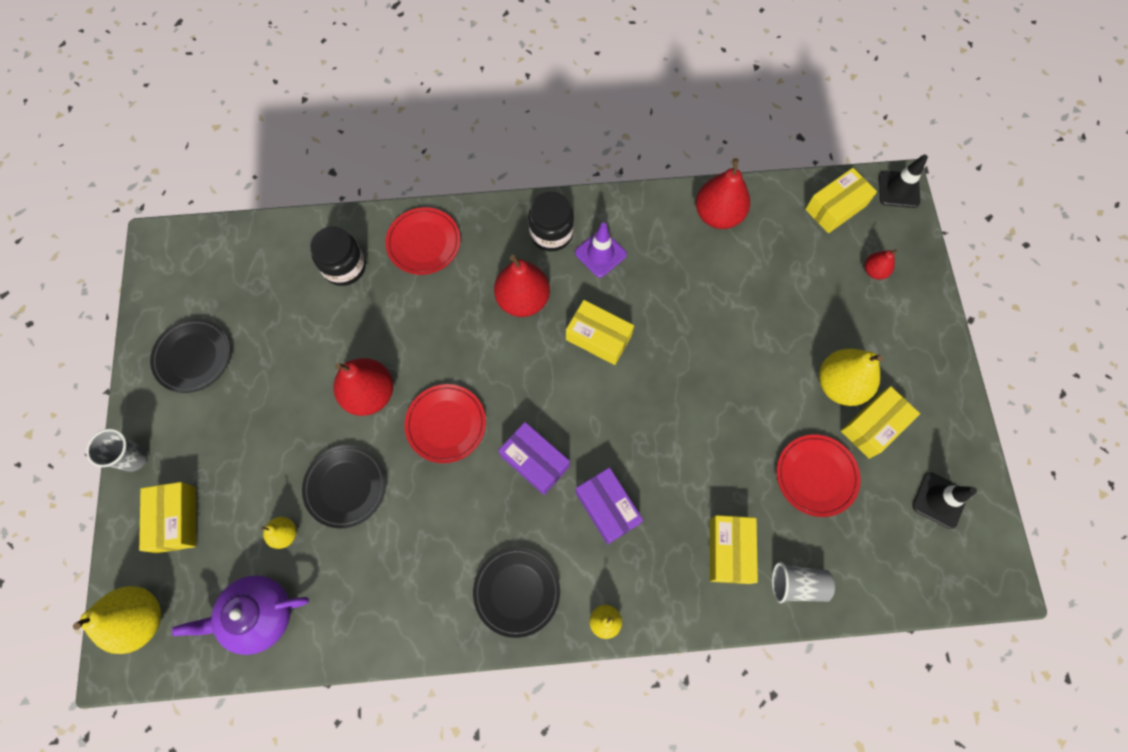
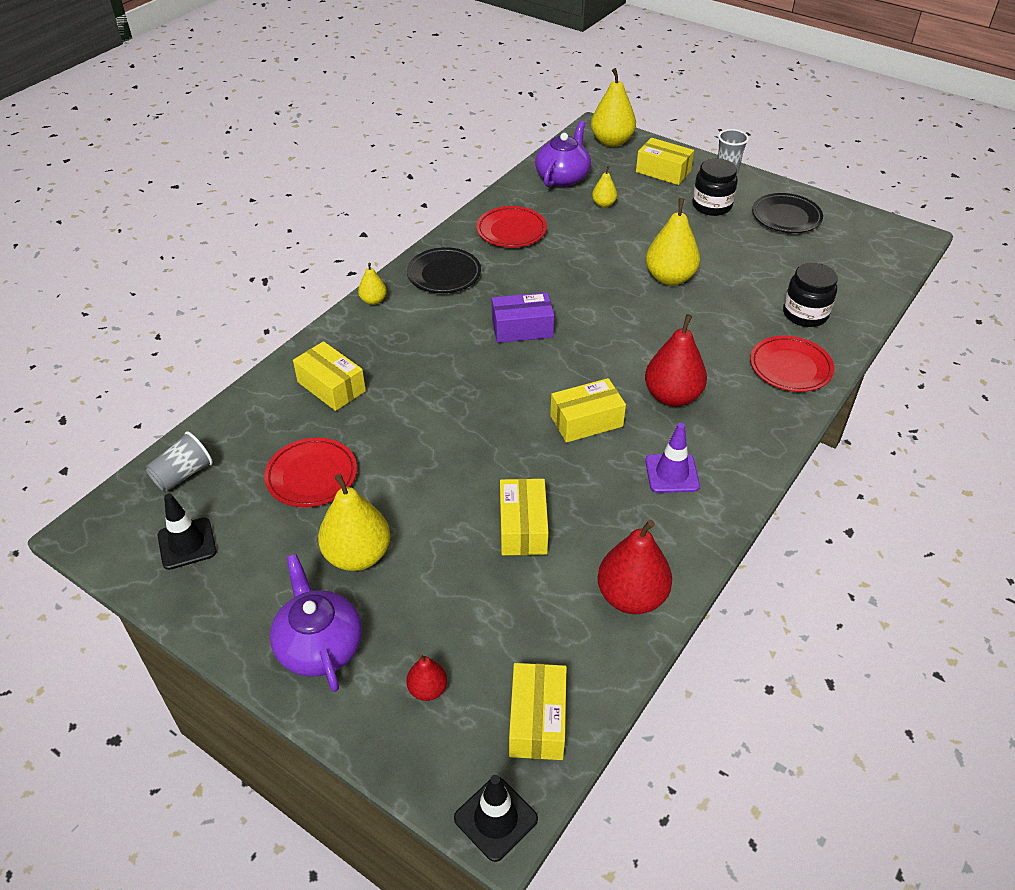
camera: 130 degrees right, 25 degrees down
(346, 487) = (607, 239): black plate -> none
(370, 394) = (670, 278): red pear -> yellow pear
(446, 424) = (603, 301): red plate -> red plate (511, 231)
(551, 233) = (727, 453): black jar -> black jar (711, 206)
(607, 508) = (443, 344): purple box -> none
(797, 584) = (261, 406): grey cup -> grey cup (183, 474)
(873, 426) = (296, 549): yellow box -> yellow box (523, 527)
(911, 348) = (319, 645): none -> purple teapot

